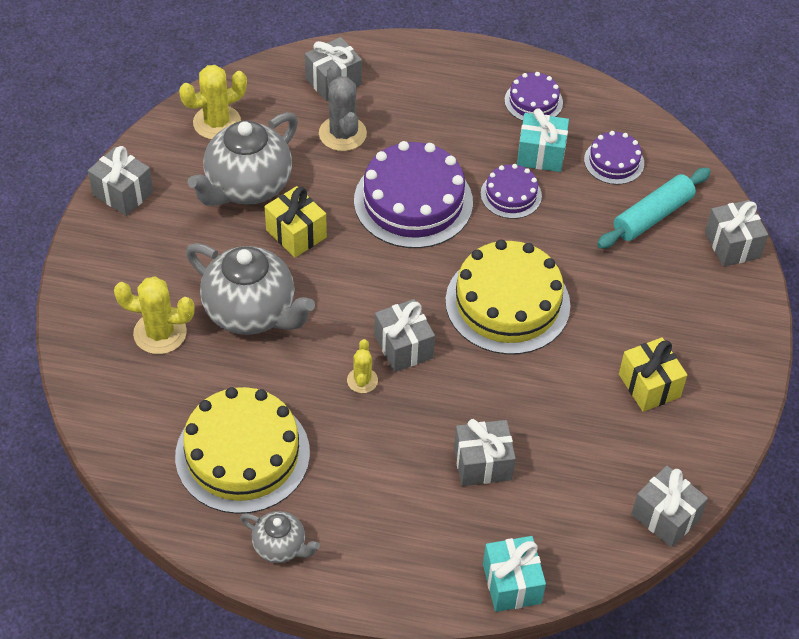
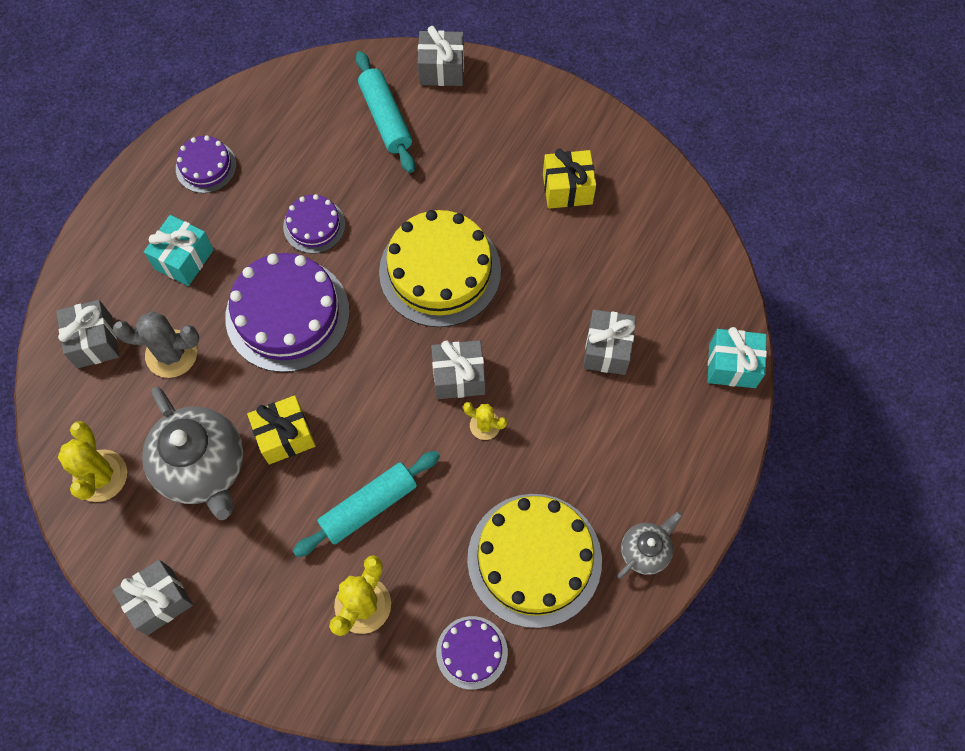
camera: 70 degrees left, 15 degrees up
(251, 312) = (368, 506): grey teapot -> turquoise rolling pin
(541, 154) = (275, 183): turquoise gift -> turquoise gift (184, 259)
(614, 161) = (309, 125): purple cake -> purple cake (471, 652)
(665, 516) = (699, 225): grey gift -> none

